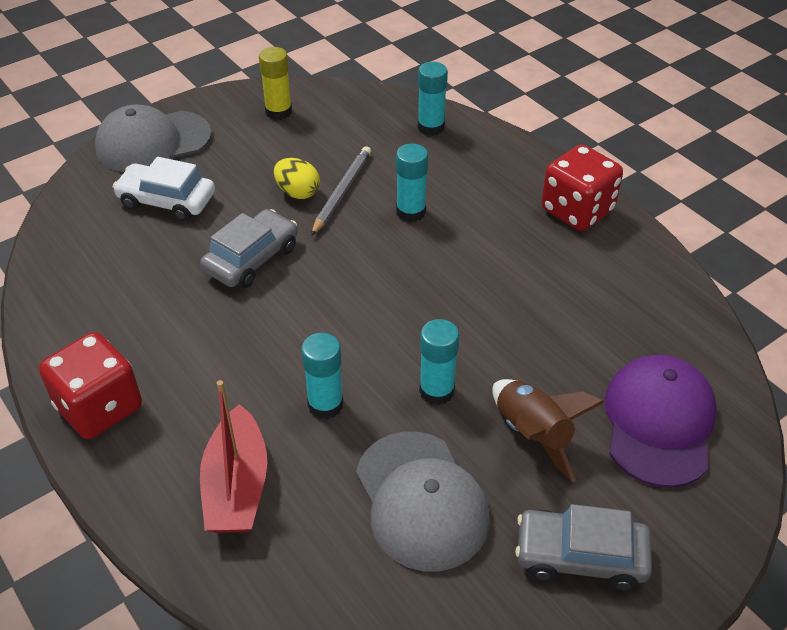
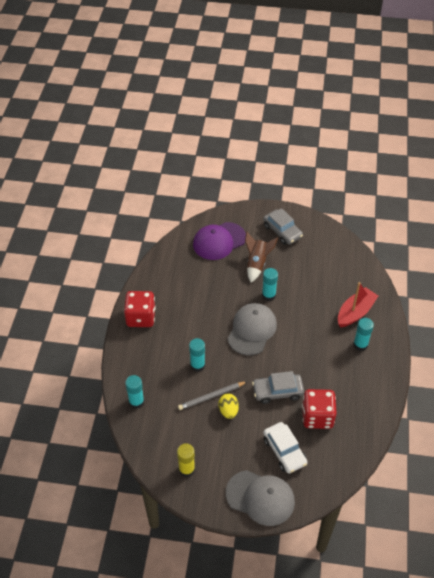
camera: 135 degrees left, 5 degrees up
(99, 408) = (379, 370): red dice -> red dice (317, 417)
(325, 404) = (306, 316): turquoise glue stick -> turquoise glue stick (360, 345)
(421, 500) = (307, 271): grey cap -> grey cap (252, 330)

